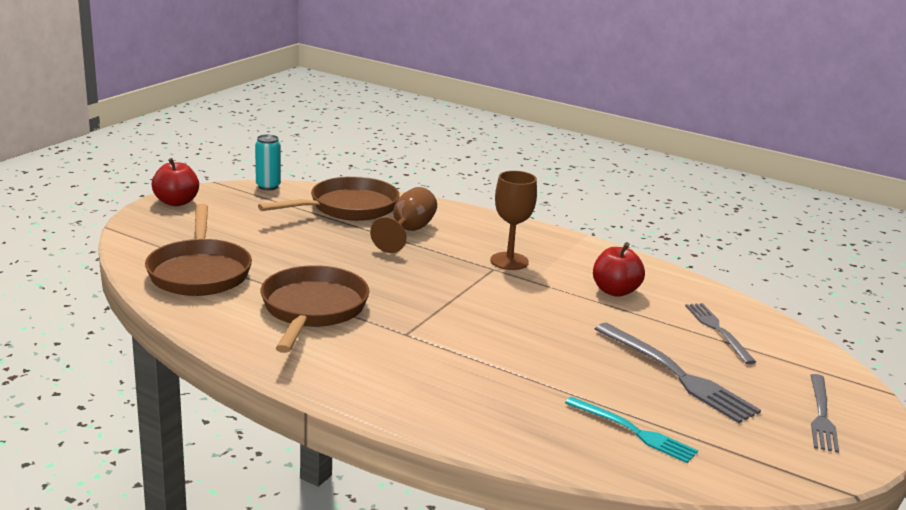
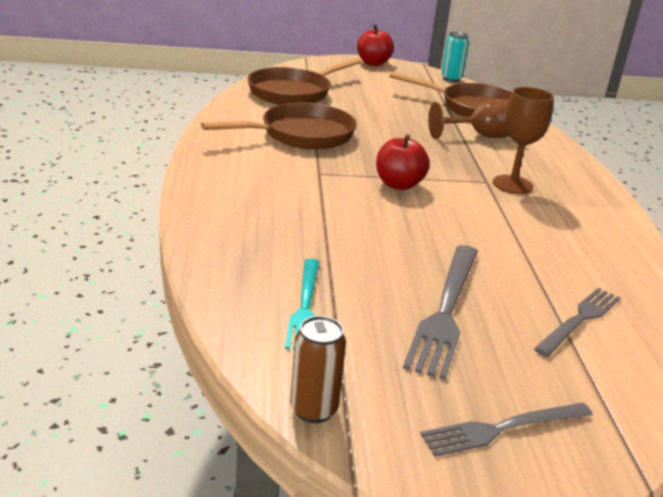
camera: 55 degrees right, 5 degrees up
(615, 291) = (554, 245): red apple -> red apple (399, 184)
(769, 479) = (313, 410): none -> brown can

